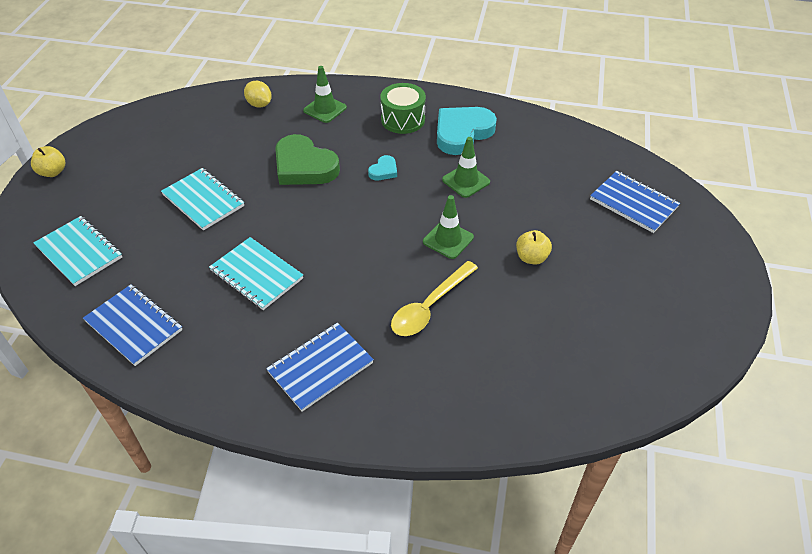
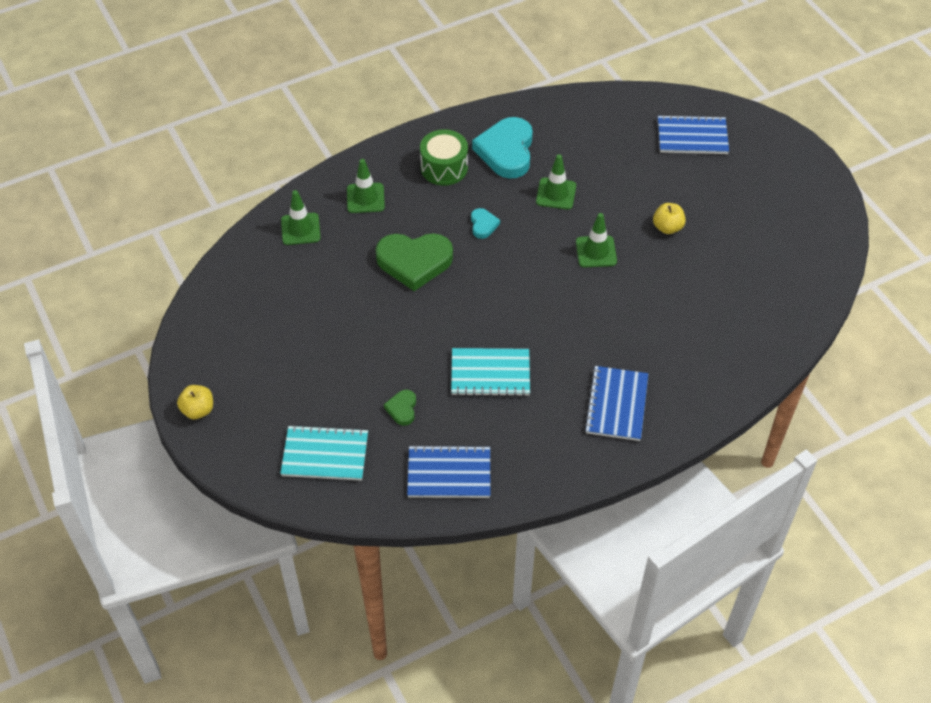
camera: 40 degrees left, 5 degrees up
(166, 257) = (402, 409): none -> green heart
(203, 200) = (369, 345): turquoise notebook -> none
(259, 104) = (300, 229): yellow lemon -> green traffic cone
(429, 306) = (639, 311): yellow spoon -> none

